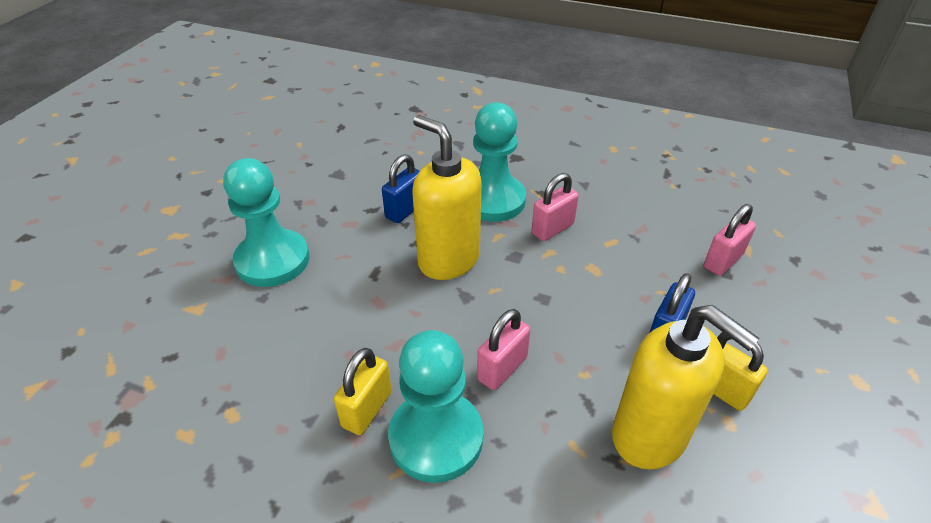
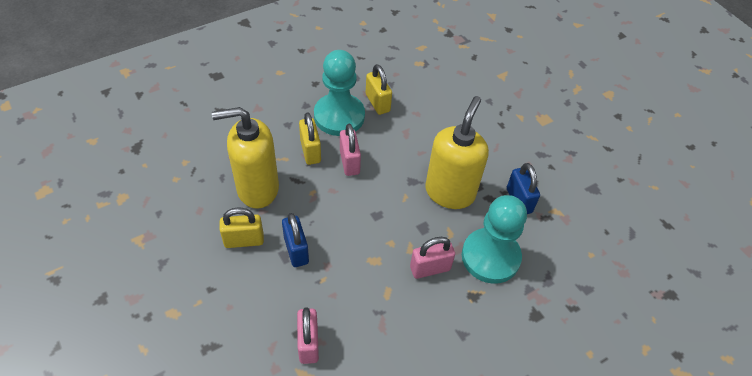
camera: 125 degrees right, 10 degrees up
(272, 260) = (518, 116): turquoise pawn -> none
(448, 259) = (450, 192): yellow soap dispenser -> yellow soap dispenser turned 60 degrees counterclockwise
(531, 424) = (310, 151): none -> yellow padlock
(552, 229) = (430, 268): pink padlock -> pink padlock turned 75 degrees clockwise

